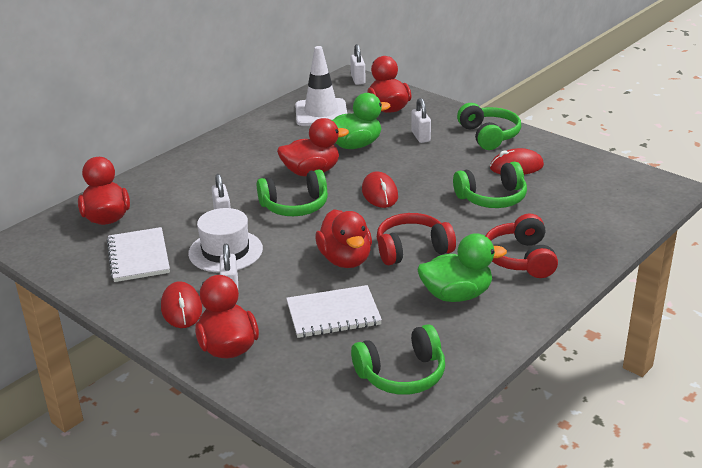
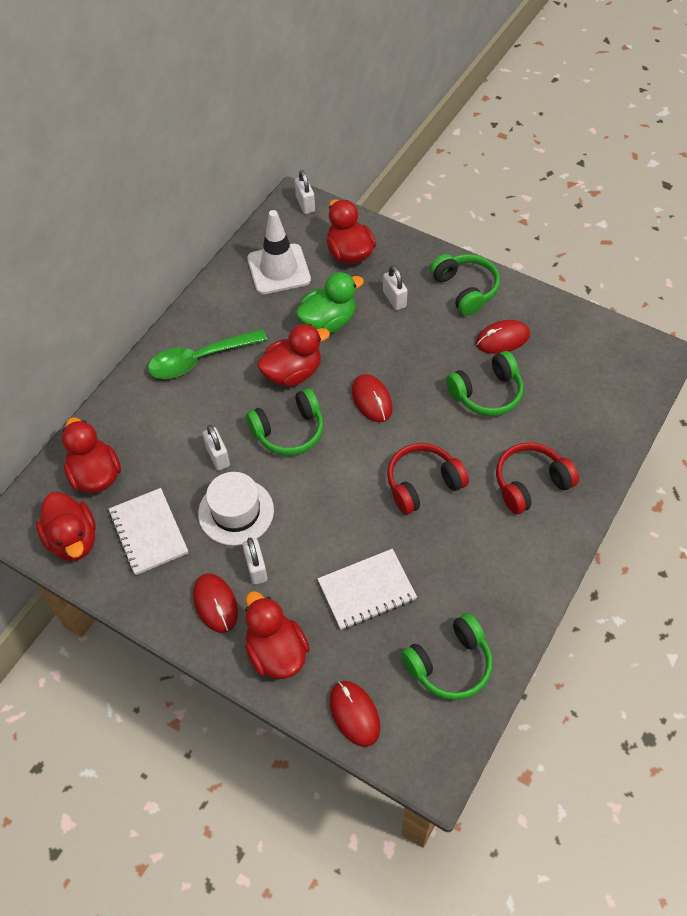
camera: 10 degrees left, 25 degrees up
(230, 158) = (199, 360): none -> green spoon
(291, 399) = (354, 714): none -> red mouse
(345, 260) = (360, 508): red duck -> red duck (73, 540)
(456, 295) = (479, 546): green duck -> none
(520, 258) = (530, 483): red headphones -> red headphones turned 75 degrees clockwise

